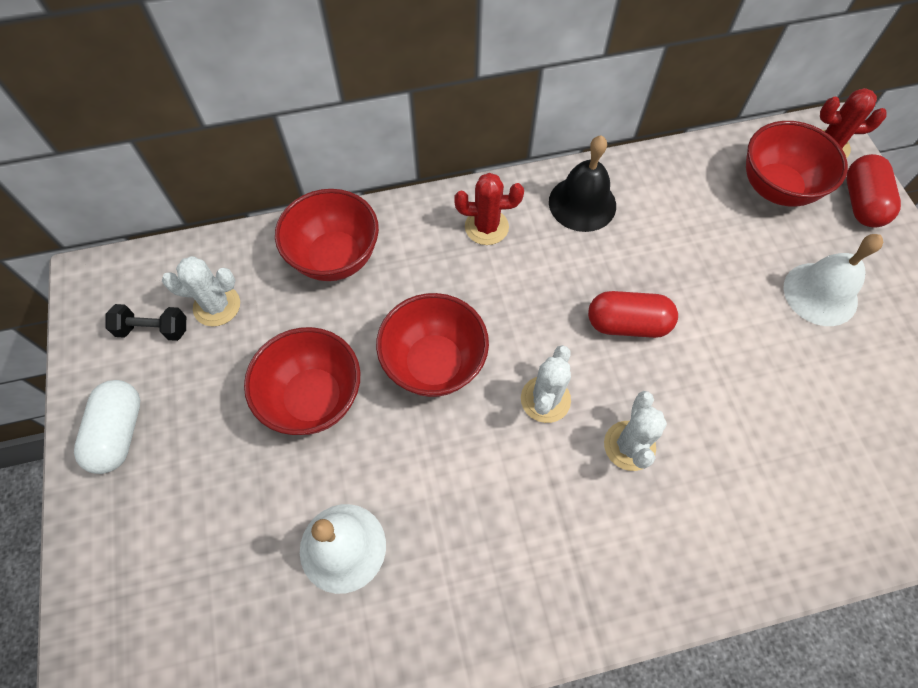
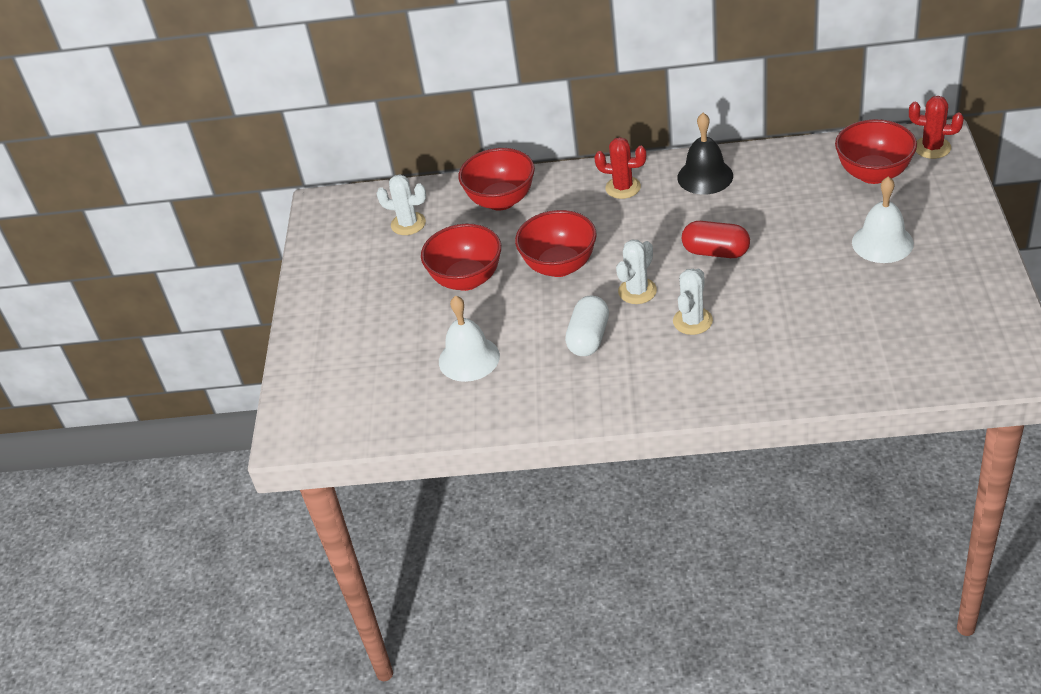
camera: 20 degrees right, 20 degrees down
(119, 433) = (328, 289): white capsule -> white capsule (588, 338)
(153, 329) = (361, 234): black dumbbell -> none
(861, 203) = (944, 186): red capsule -> none

